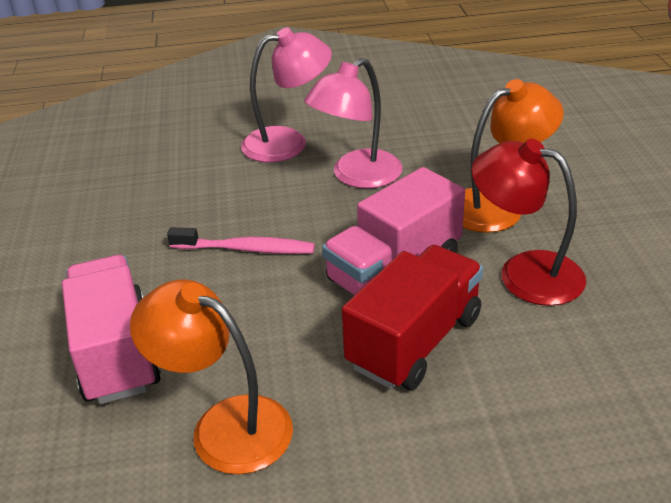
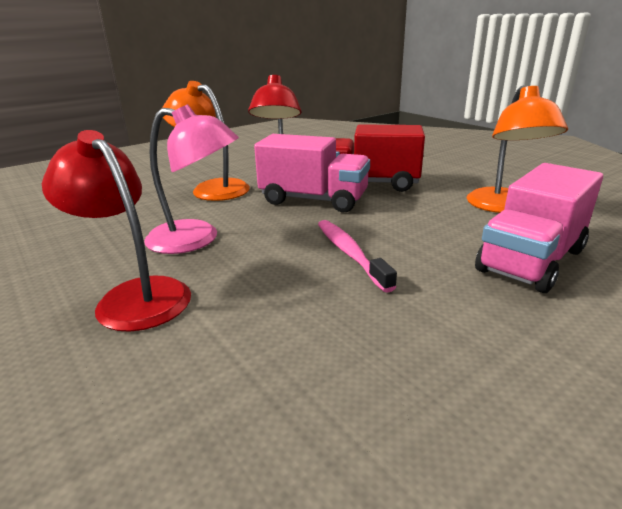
camera: 120 degrees left, 10 degrees down
(288, 142) = (134, 296): pink lamp -> red lamp

